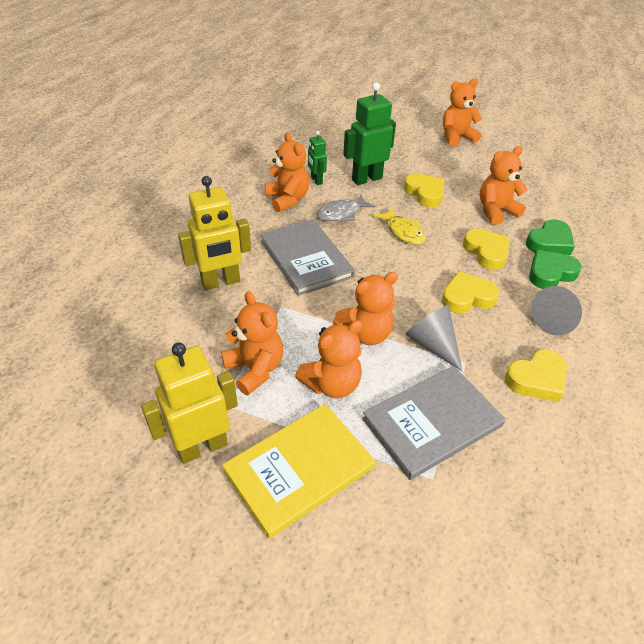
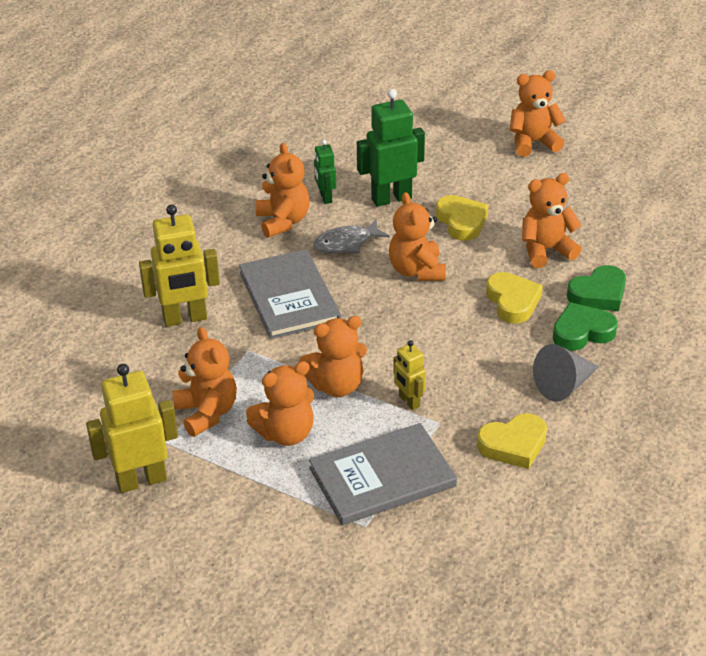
camera: 10 degrees right, 5 degrees down
(299, 469) = (234, 507): yellow book -> none
(403, 232) = (417, 270): yellow fish -> orange teddy bear
(432, 344) = (409, 401): grey cone -> yellow robot
(467, 297) = (468, 353): yellow heart -> none

